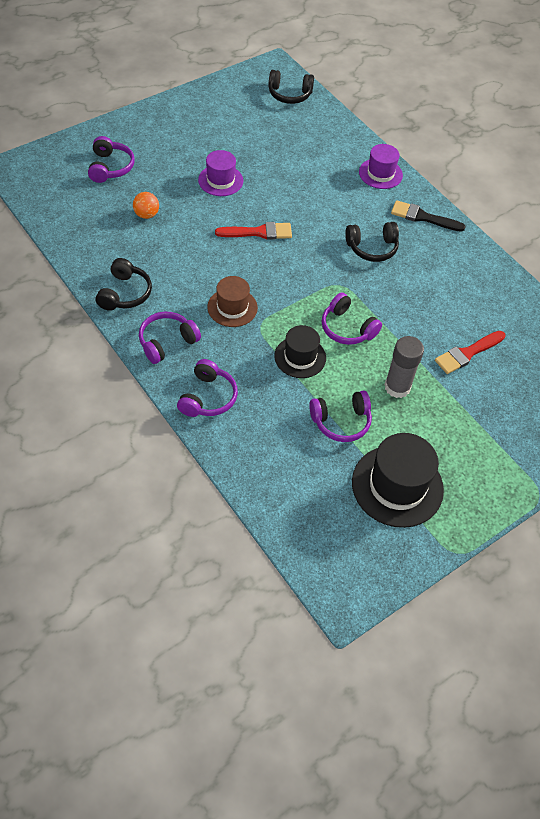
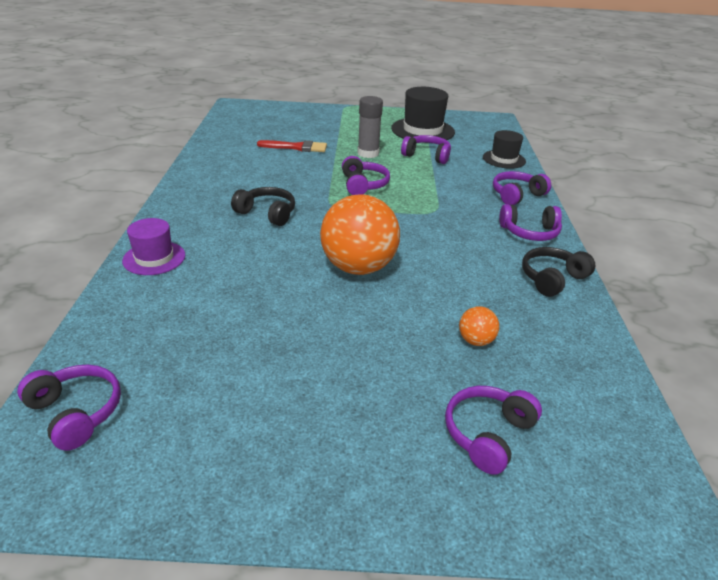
camera: 140 degrees left, 20 degrees down
(220, 180) = (341, 336): purple hat -> none
(232, 307) = (447, 229): brown hat -> none
(258, 232) = (358, 267): red brush -> orange ball
(289, 94) = (76, 413): black headphones -> purple headphones
(300, 357) = (420, 186): black hat -> black hat (504, 159)
(423, 217) = (185, 212): black brush -> none

